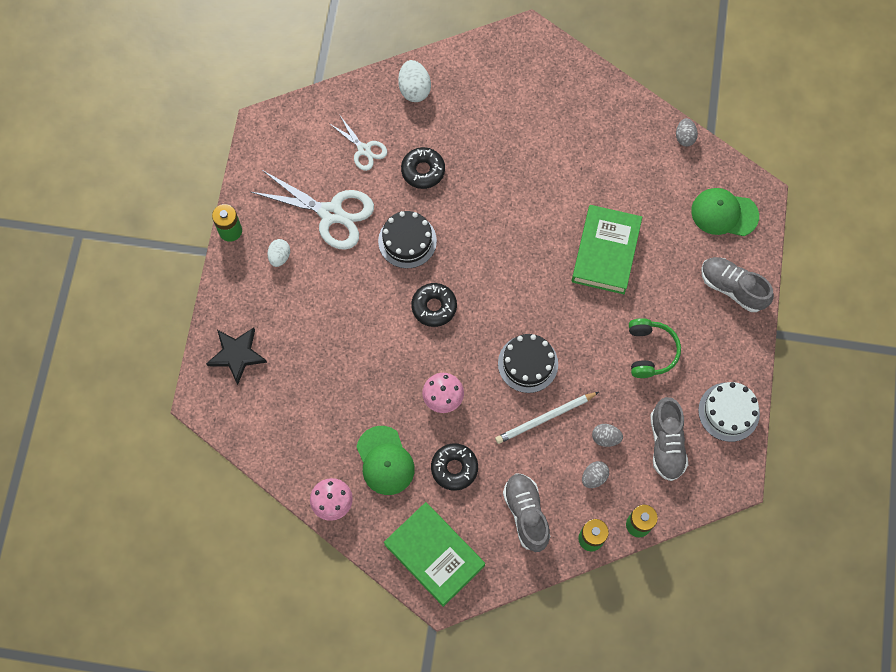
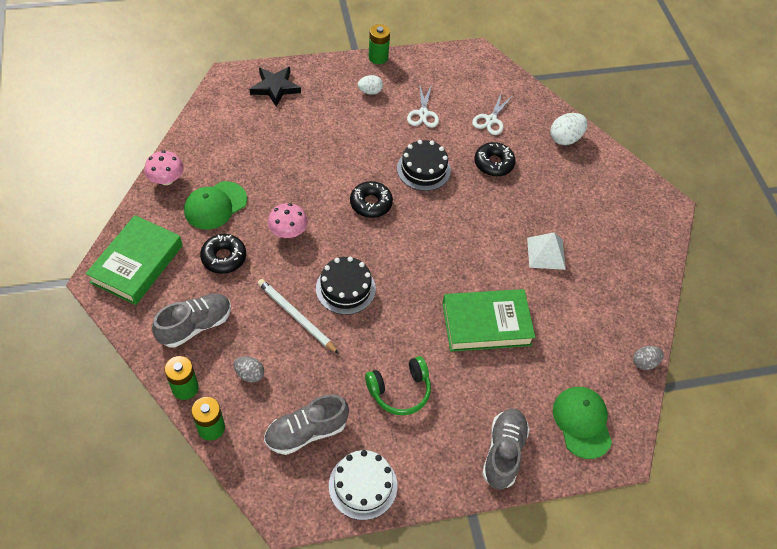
camera: 65 degrees right, 15 degrees down
(331, 213) = (423, 113): white scissors -> white scissors, size x0.55
(546, 168) = (546, 253): none -> white pyramid
(605, 438) = (294, 374): grey egg -> none

